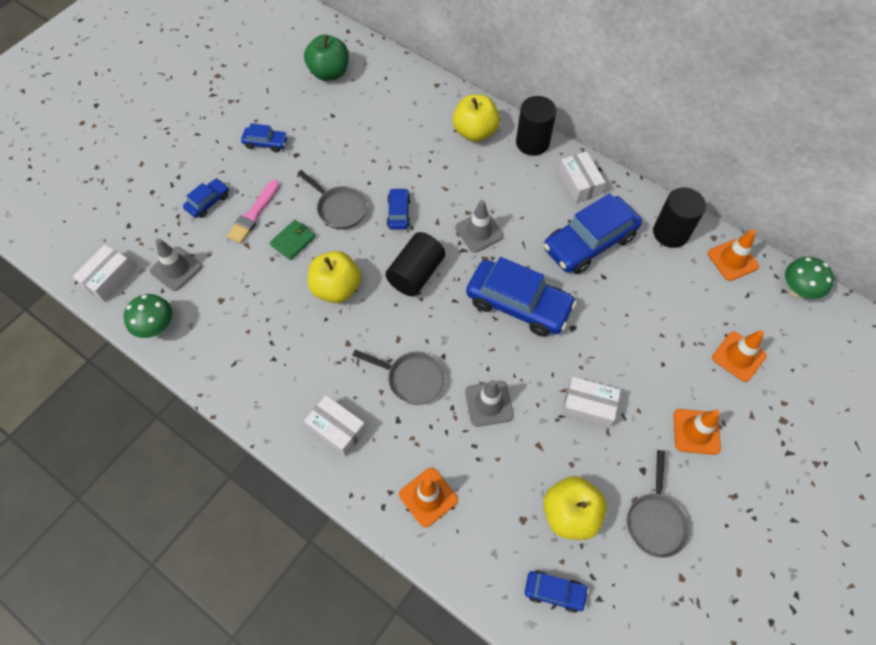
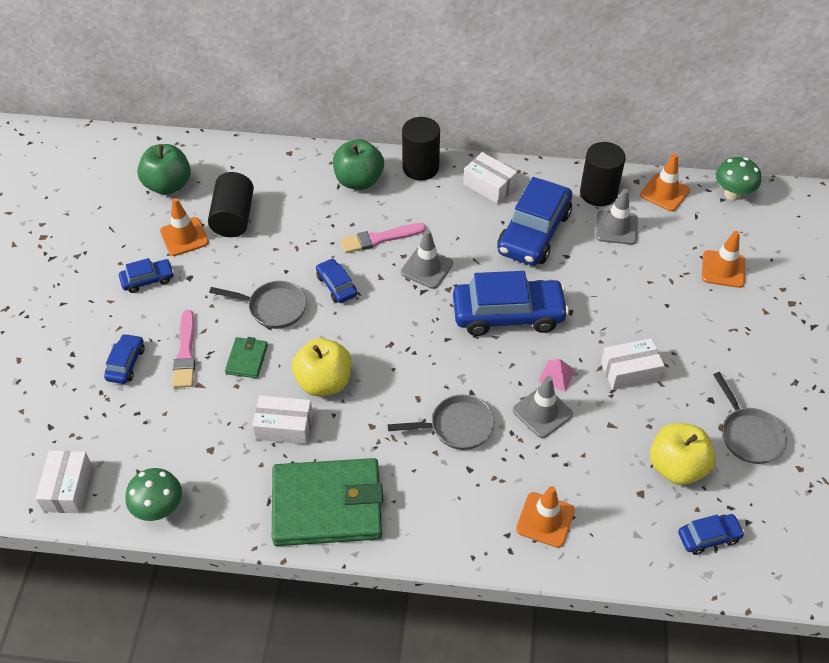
camera: 30 degrees left, 10 degrees down
(176, 269) = (138, 443): grey traffic cone -> grey traffic cone (616, 228)
(272, 390) = (327, 505): none -> green wallet
(337, 429) = (418, 507): white box -> white box (284, 427)
(416, 273) = (393, 332): black cylinder -> black cylinder (233, 217)
(458, 189) = (380, 238): none -> pink brush
(475, 132) = (359, 181): yellow apple -> green apple
(522, 378) = (556, 375): none -> pink pyramid
(696, 431) = (731, 346): orange traffic cone -> orange traffic cone (184, 237)

